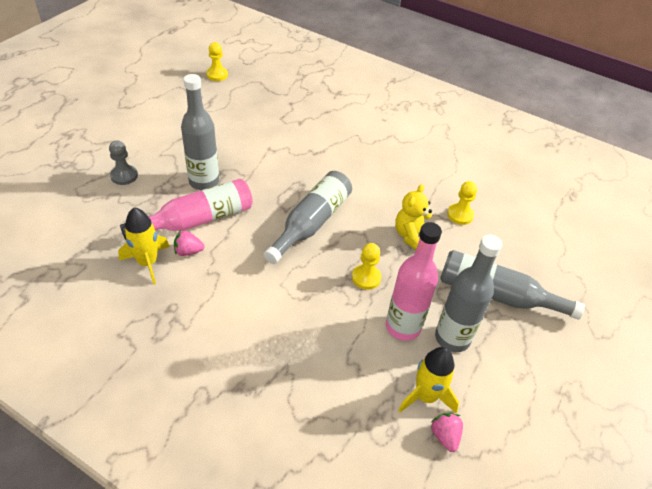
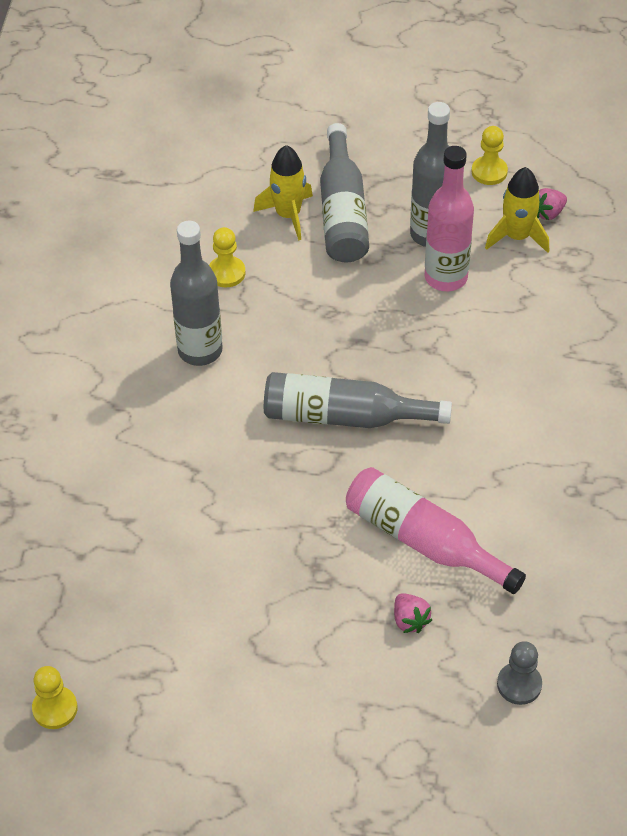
camera: 110 degrees left, 5 degrees up
(124, 176) = (401, 681): grey pawn -> grey pawn (519, 684)
(147, 263) = (529, 553): yellow rocket -> yellow rocket (288, 215)
(188, 251) = (482, 521): pink strawberry -> pink strawberry (410, 620)
(204, 182) = (346, 573): grey bottle -> grey bottle (200, 350)
(366, 278) = (398, 330): yellow pawn -> yellow pawn (489, 172)
(411, 236) = (299, 309): yellow teddy bear -> none

